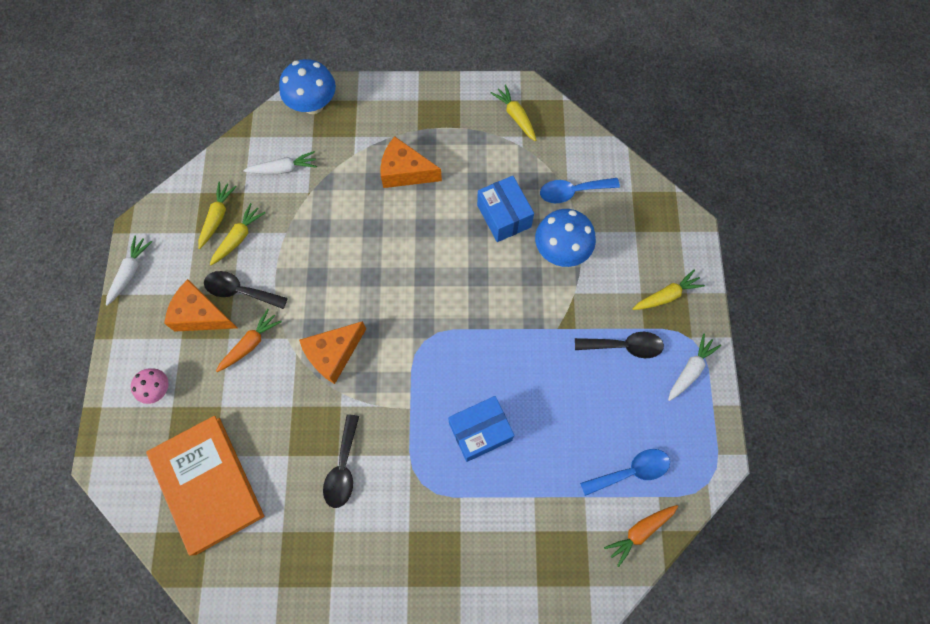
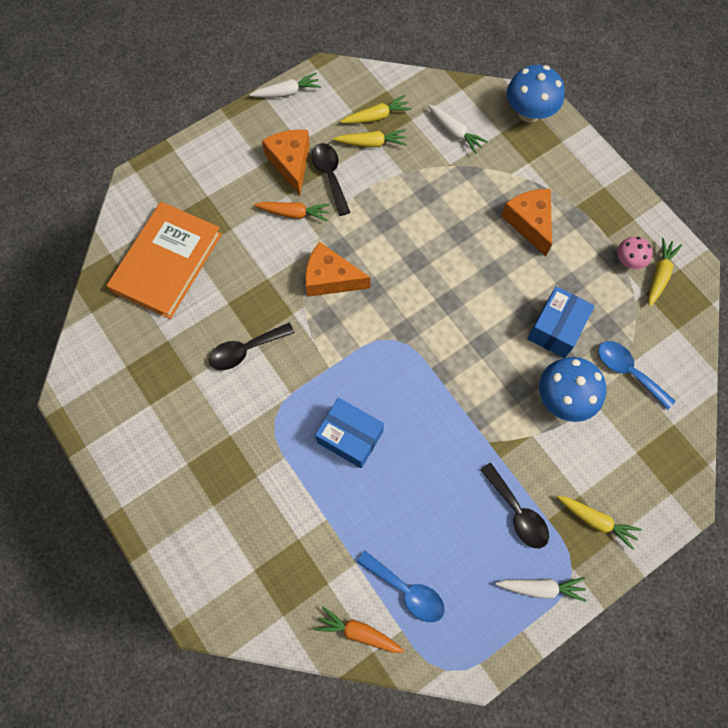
camera: 55 degrees right, 0 degrees up
(157, 389) = (213, 176): pink mushroom -> pink mushroom (628, 261)

